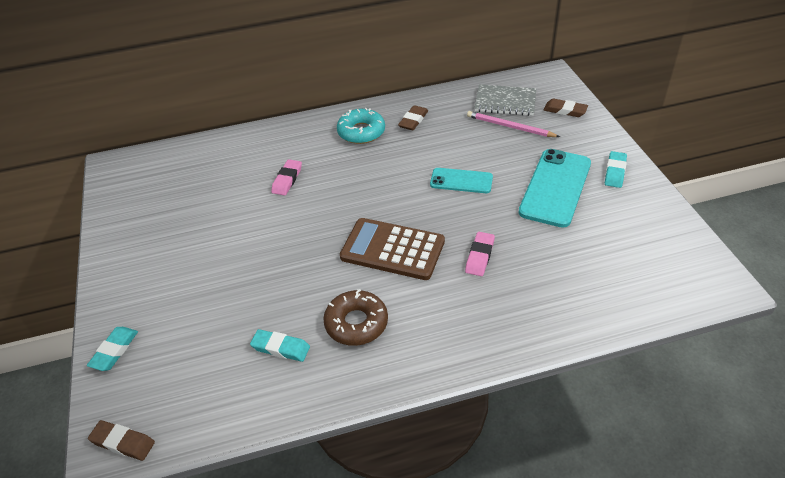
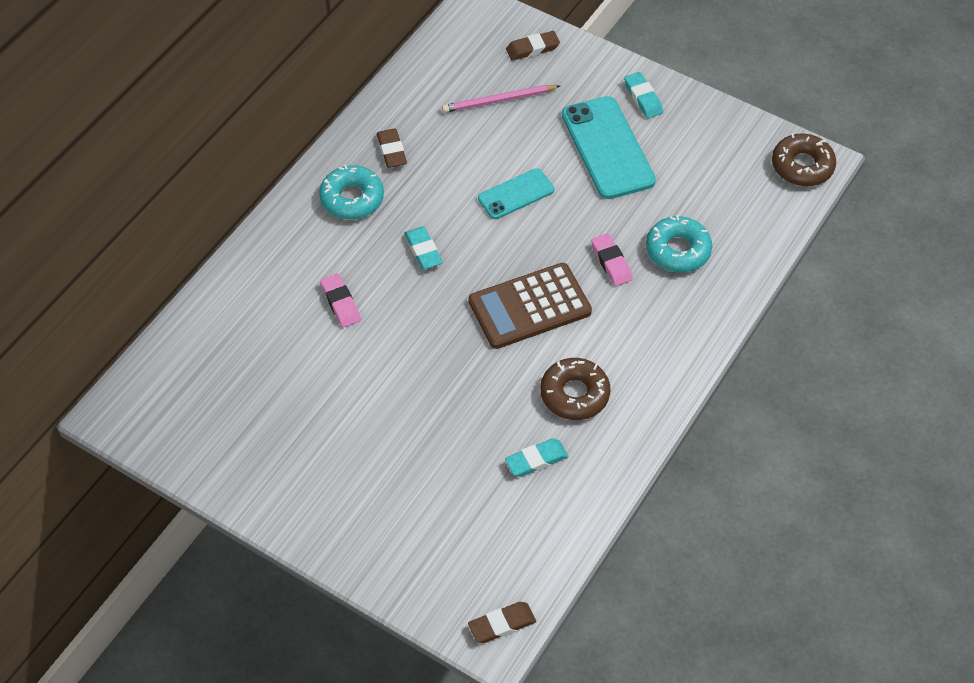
camera: 45 degrees left, 10 degrees up
(114, 351) = (393, 571): turquoise eraser -> turquoise eraser (423, 250)
(505, 102) = (463, 71): grey notebook -> none
(538, 278) = (678, 250): none -> turquoise donut
(706, 280) = (802, 166): none -> brown donut

